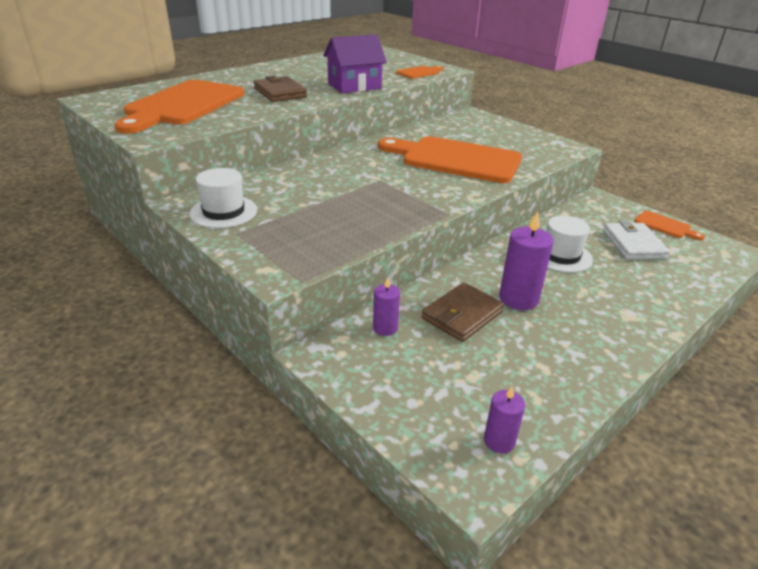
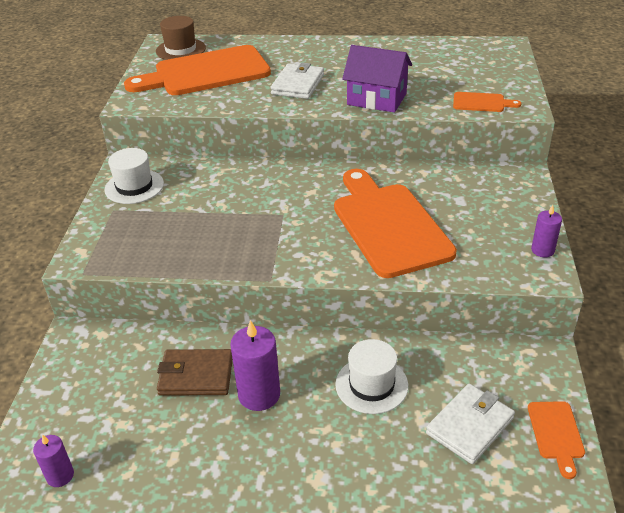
camera: 50 degrees right, 5 degrees up
(121, 99) = (180, 50): none -> brown hat
(280, 93) = (298, 84): brown wallet -> white wallet
(385, 328) = (135, 346): purple candle -> purple candle (542, 250)

